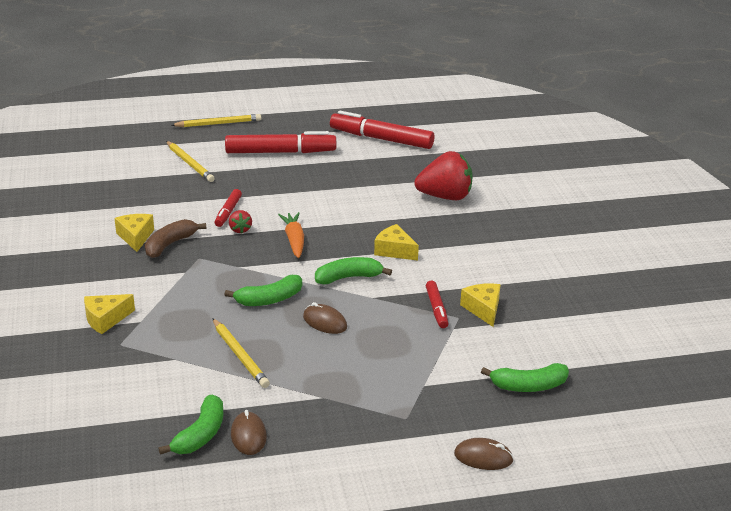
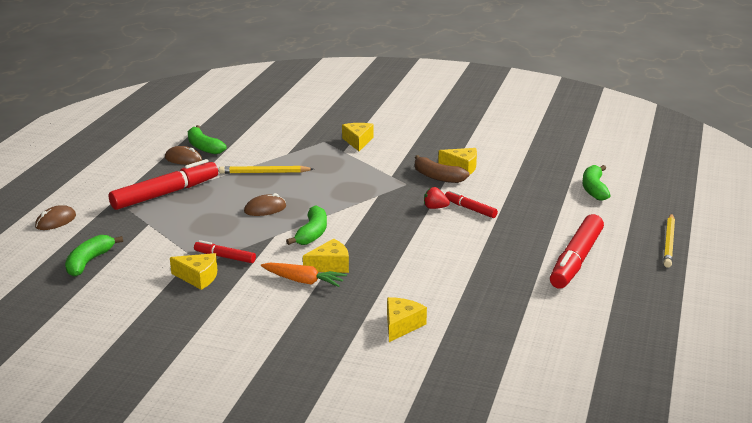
camera: 120 degrees right, 5 degrees down
(170, 244) = (437, 177): brown banana -> brown banana turned 150 degrees clockwise
(190, 163) = (581, 211): yellow pencil -> none
(269, 299) = (318, 196): green banana -> green banana (594, 189)
(294, 240) = (394, 226): orange carrot -> orange carrot (304, 281)
(382, 139) = (570, 329): red marker -> red marker (165, 194)
(445, 197) = (401, 325): red strawberry -> yellow cheese

